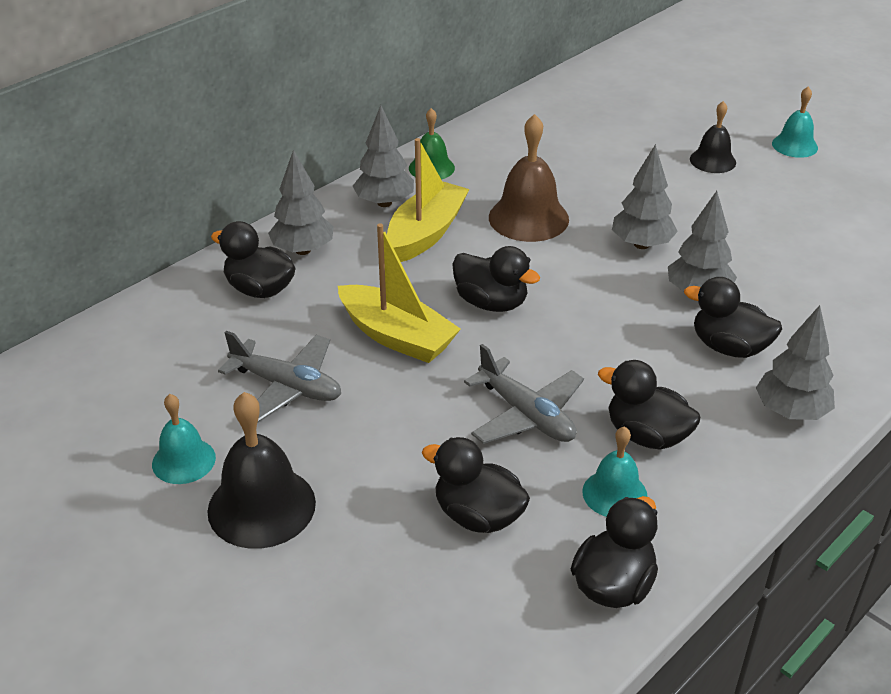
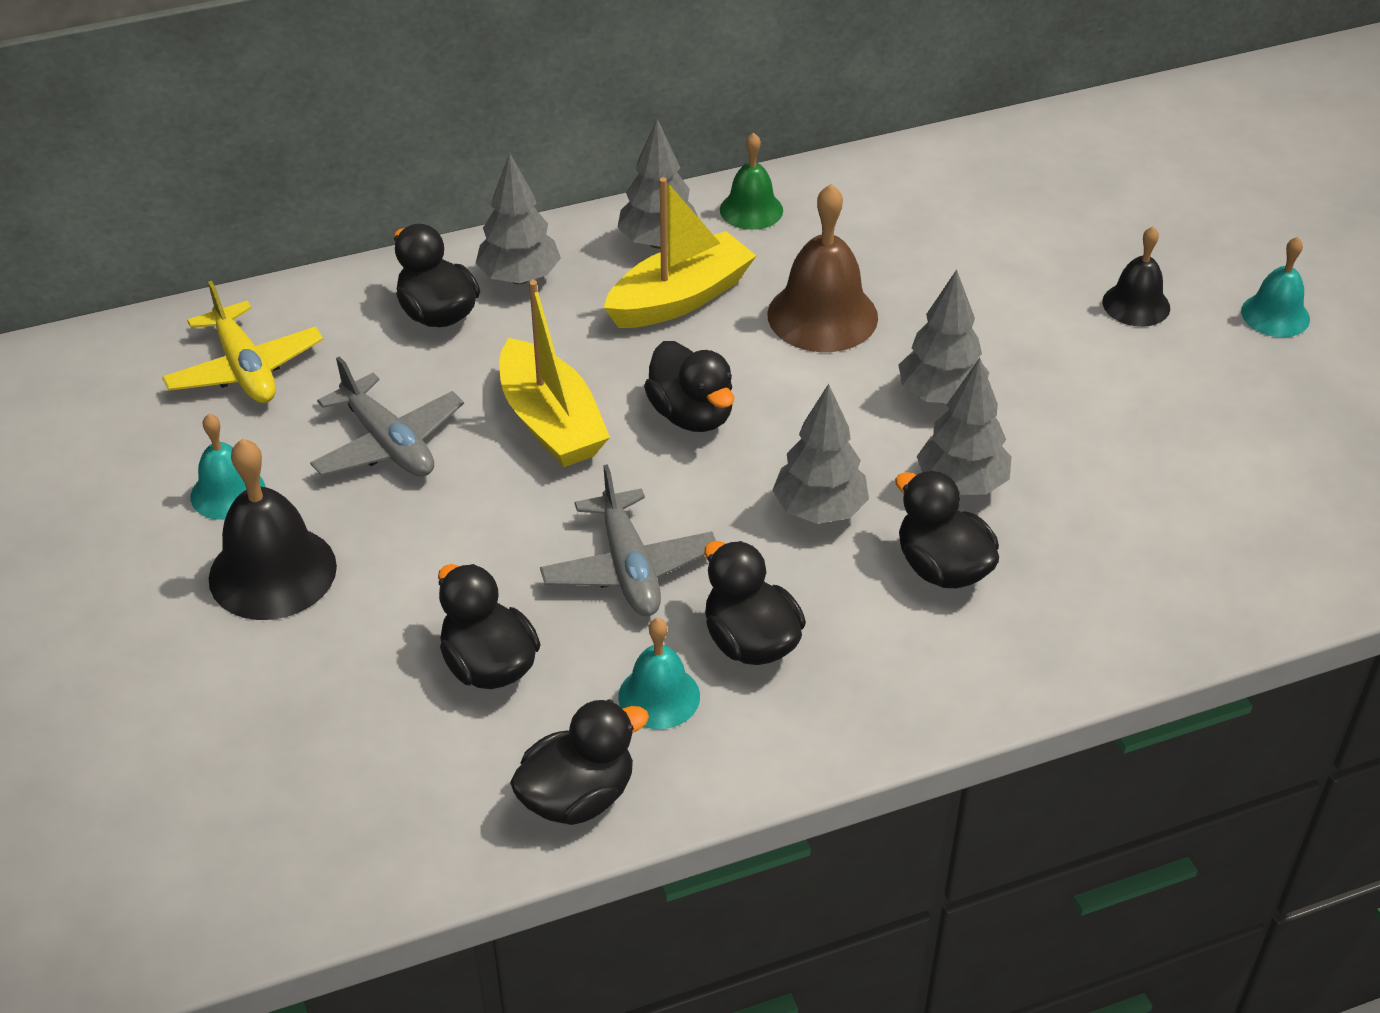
camera: 25 degrees right, 5 degrees up
(135, 368) = (245, 369): none -> yellow plane
(791, 411) = (952, 675): grey tree -> grey tree (819, 510)

